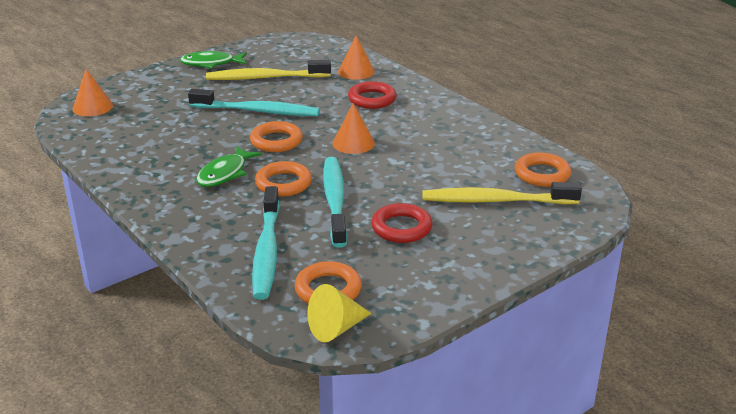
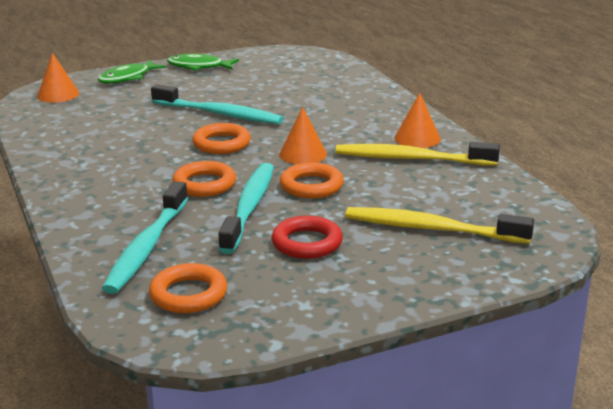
camera: 15 degrees right, 5 degrees down
(225, 173) = (149, 168): green fish -> green fish (128, 78)
(265, 78) = (246, 84): yellow toothbrush -> yellow toothbrush (411, 159)
(336, 328) = (173, 335): yellow cone -> none
(356, 71) = (346, 87): orange cone -> orange cone (417, 138)
(372, 99) = (348, 114): red ring -> none
(542, 174) = (502, 208): orange ring -> orange ring (311, 186)

